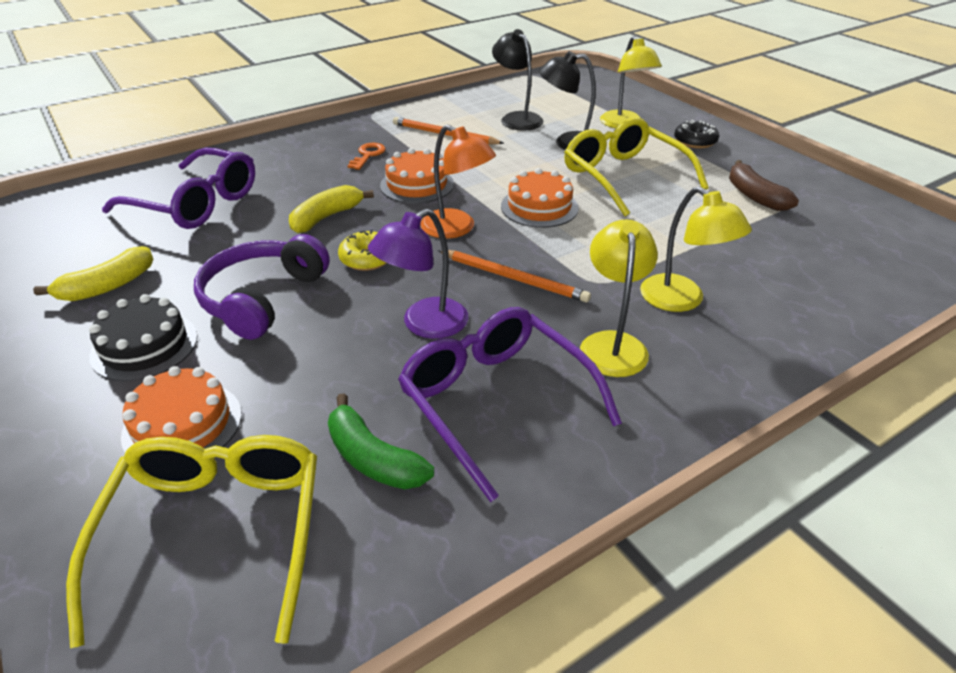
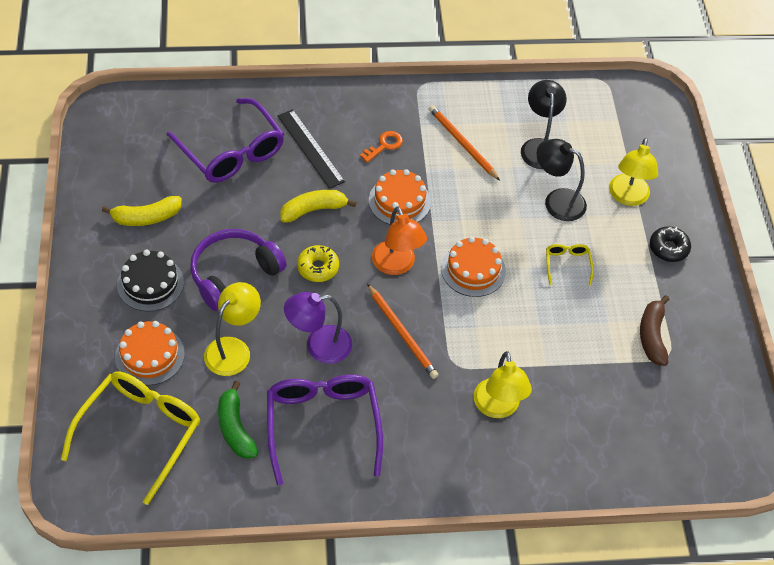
camera: 25 degrees right, 15 degrees up
(289, 177) = (310, 148): none -> black ruler
(612, 344) = (422, 419): yellow lamp -> yellow lamp (233, 349)
(623, 176) = (567, 264): yellow glasses -> yellow glasses, size x0.46

